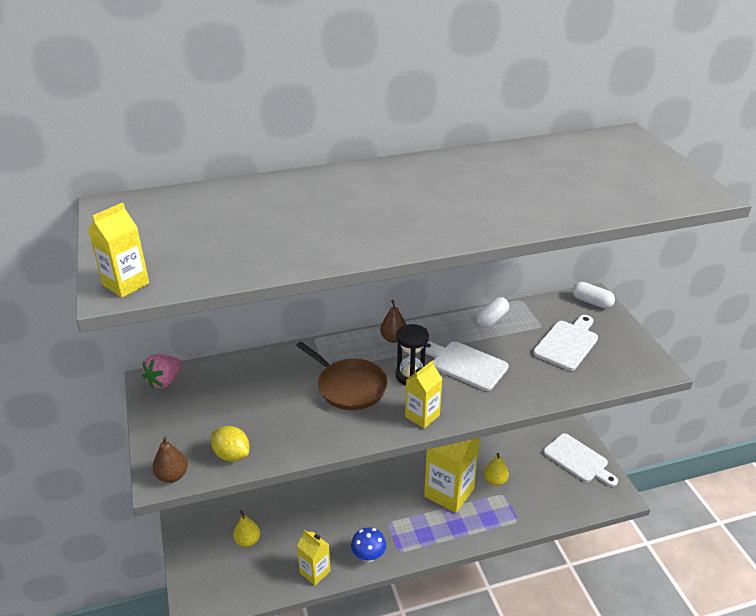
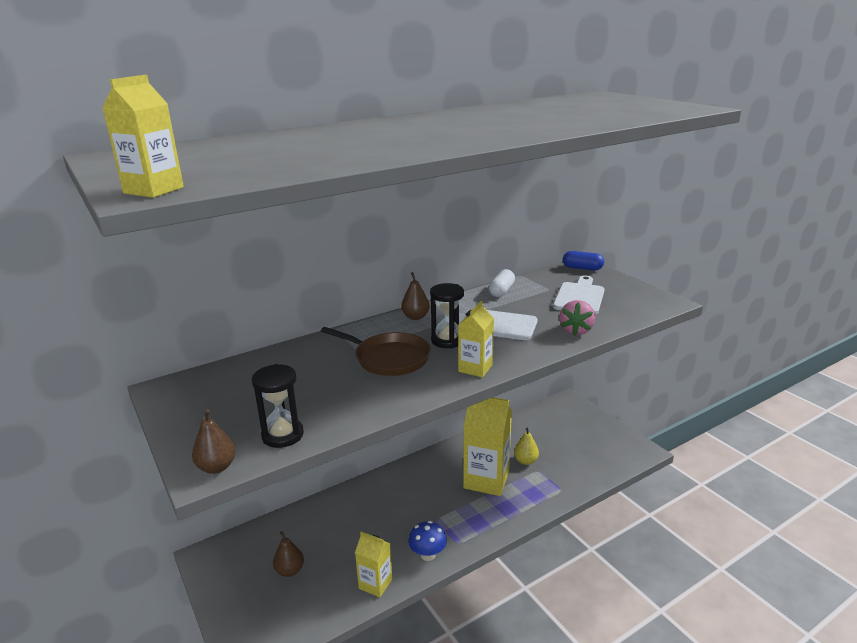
camera: 15 degrees left, 10 degrees down
(164, 381) = (179, 386): pink strawberry -> pink strawberry (576, 330)
(232, 455) = (282, 435): yellow lemon -> black hourglass
(247, 541) = (290, 570): yellow pear -> brown pear
(578, 460) = (592, 429): white cutting board -> none
(591, 302) = (582, 268): white capsule -> blue capsule

